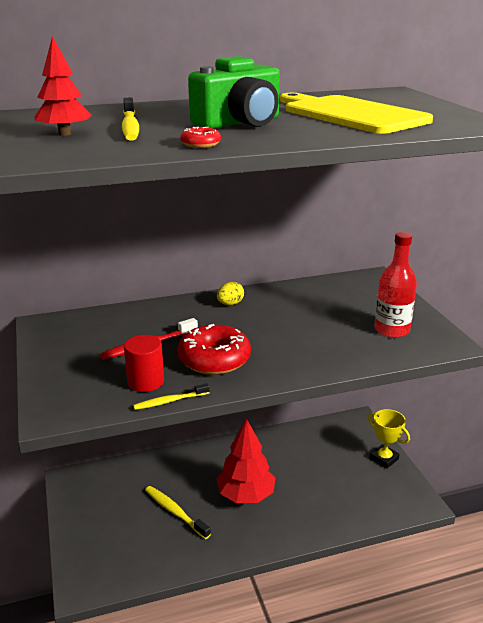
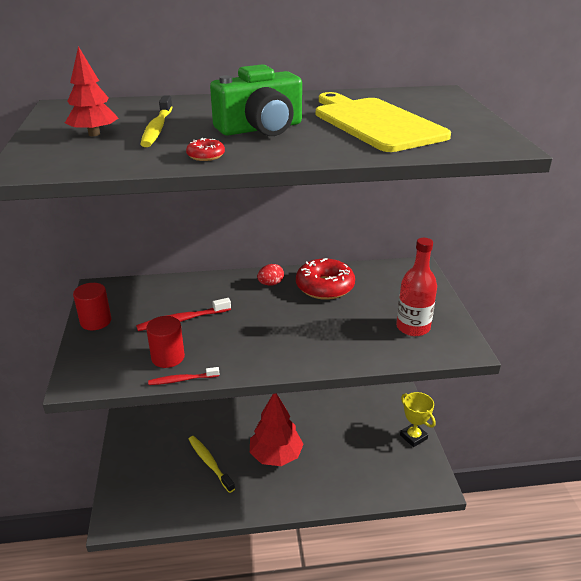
camera: 10 degrees right, 5 degrees up
(50, 355) = (96, 321): none -> red cylinder
(170, 401) = (182, 380): yellow toothbrush -> red toothbrush
(214, 359) = (236, 341): red donut -> red donut (325, 287)
(230, 304) = (270, 284): yellow egg -> red egg

